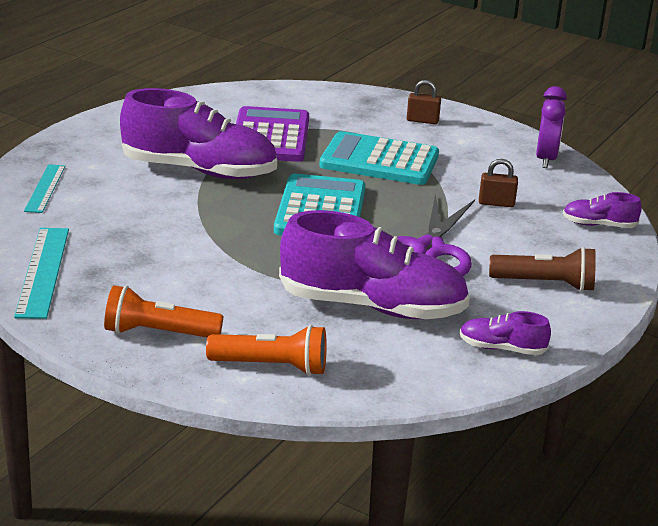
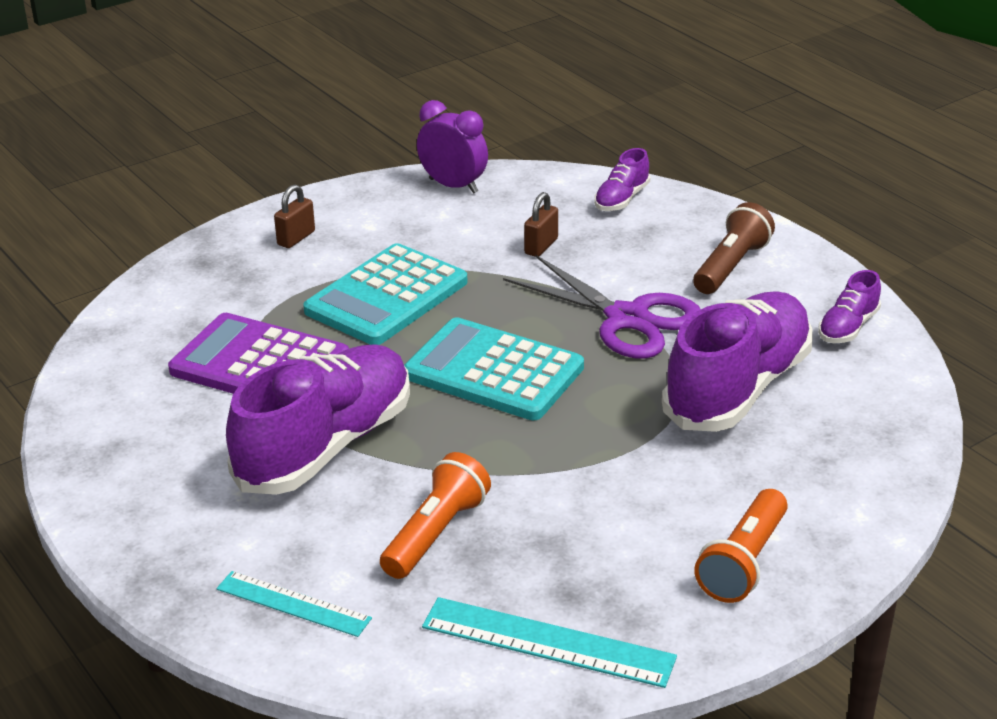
camera: 65 degrees left, 5 degrees up
(272, 366) = (842, 488): orange flashlight -> orange flashlight (435, 533)

